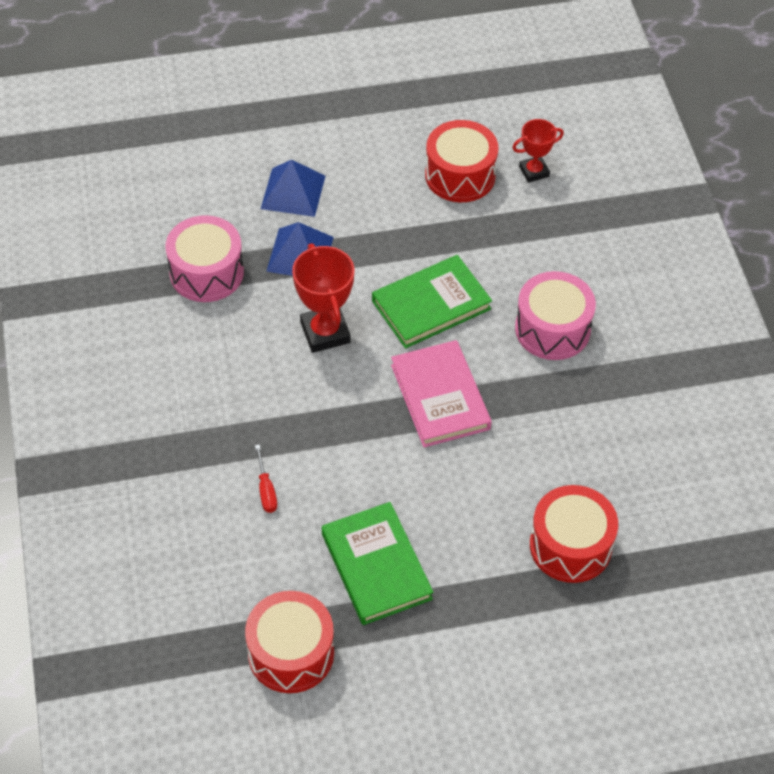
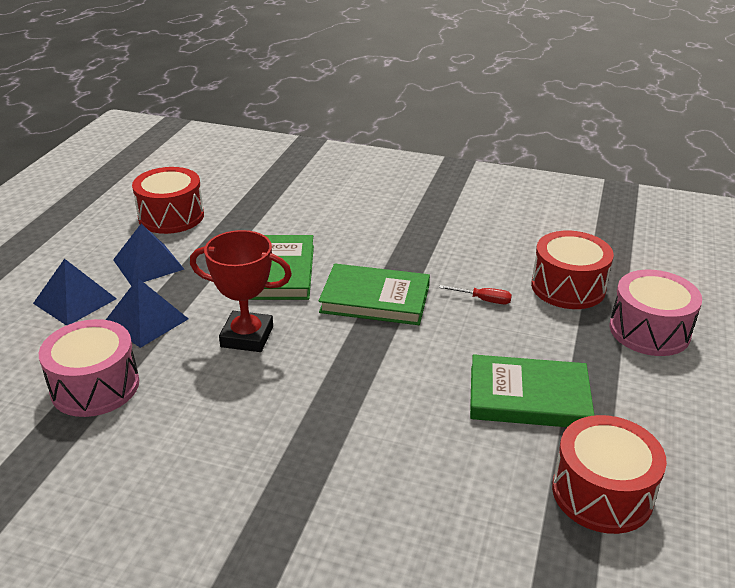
camera: 60 degrees left, 20 degrees down
(266, 490) = (392, 439): red screwdriver -> red screwdriver (483, 300)
(375, 206) = (148, 264): none -> blue pyramid
(440, 397) = (375, 299): pink book -> green book
(534, 171) = (209, 187): red trophy -> none
(552, 329) = (359, 227): pink drum -> pink drum (649, 330)

